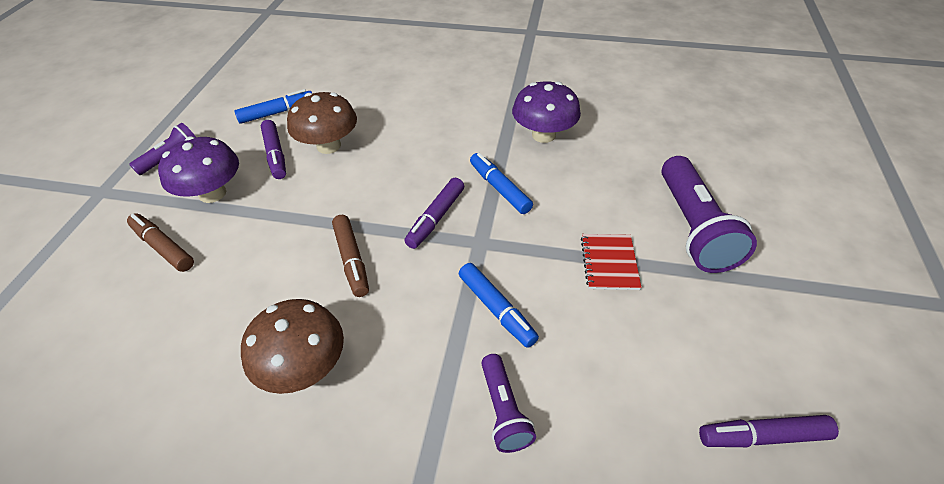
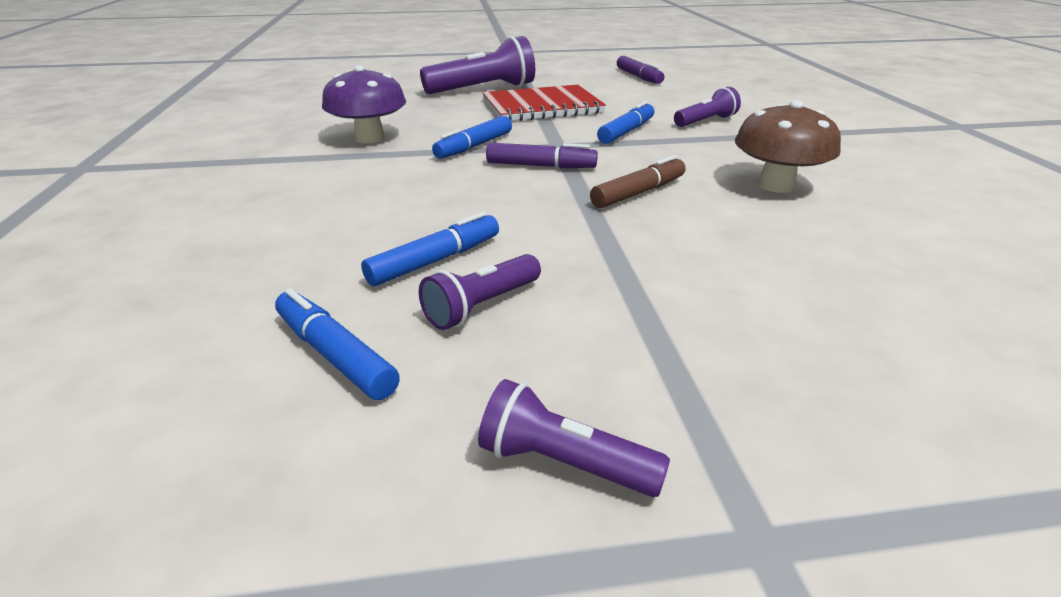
camera: 110 degrees left, 15 degrees down
(163, 247) = (773, 337): brown marker -> none
(212, 193) = (623, 338): purple mushroom -> none
(275, 155) = (482, 306): purple marker -> purple flashlight
(329, 146) = (435, 260): brown mushroom -> blue marker
(609, 263) = (542, 107): red notebook -> red notebook, size x1.84

